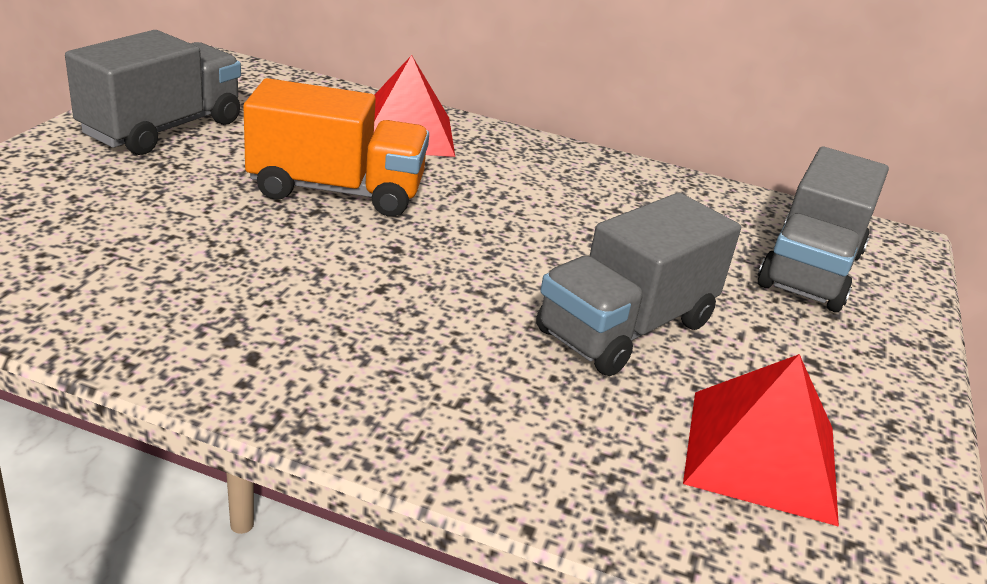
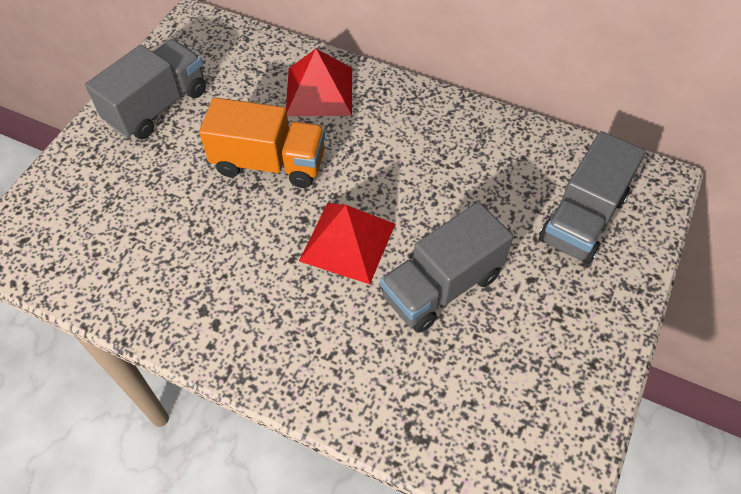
camera: 10 degrees right, 25 degrees up
(761, 454) = (503, 391): red pyramid -> red pyramid (348, 242)

